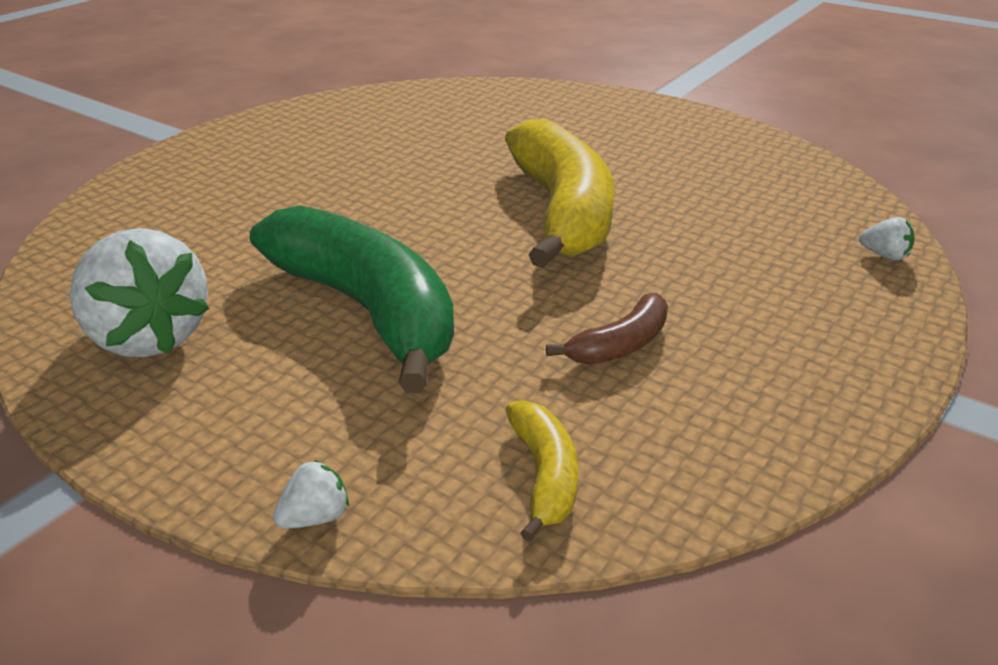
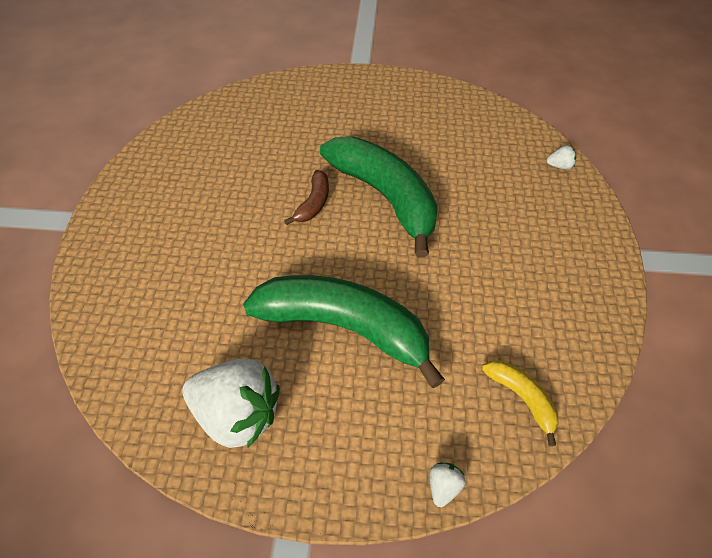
camera: 30 degrees left, 20 degrees up
(562, 212) = (385, 196): yellow banana -> green banana
(620, 345) = (490, 290): brown banana -> brown banana (313, 203)

